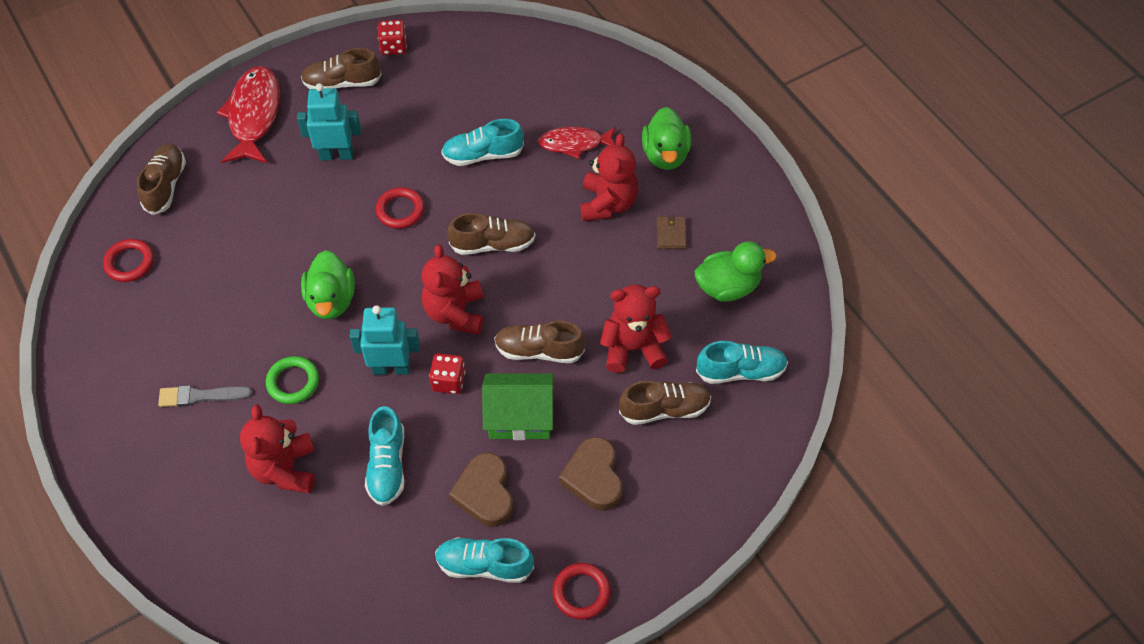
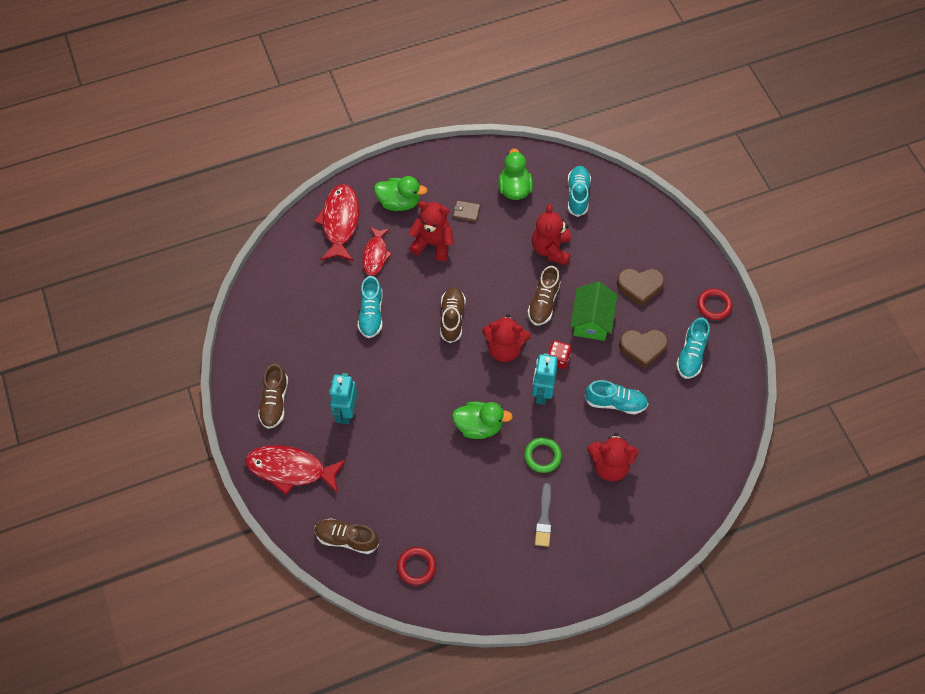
camera: 80 degrees left, 5 degrees up
(394, 47) = (247, 362): red dice -> none
(400, 210) = (409, 373): red ring -> none
(616, 98) = (340, 222): none -> red fish
(664, 409) = (598, 240): brown shoe -> none

